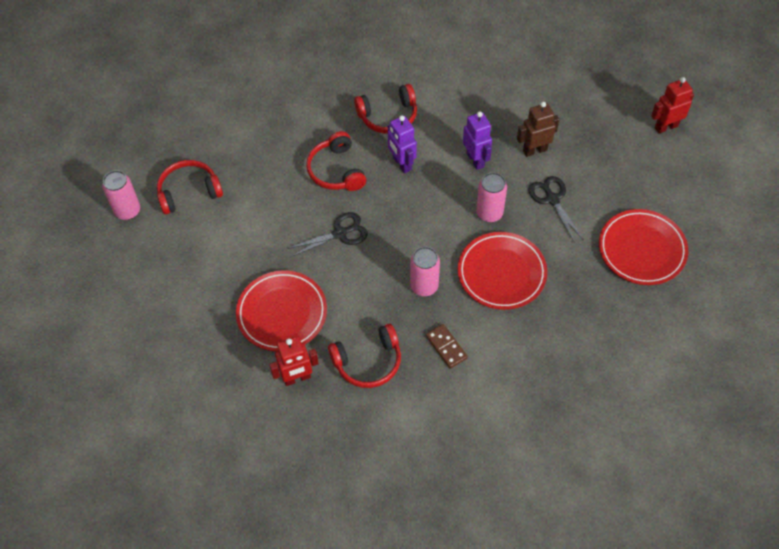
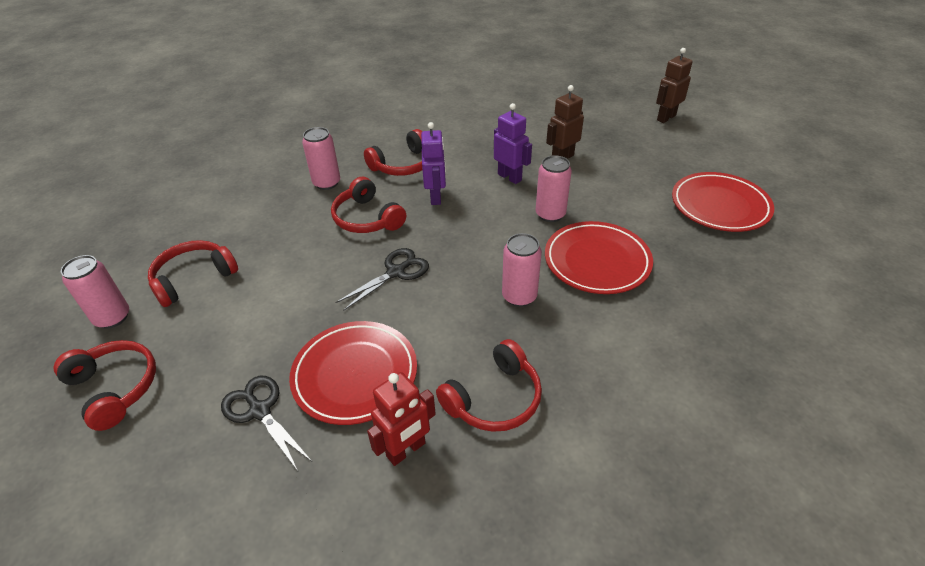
camera: 20 degrees left, 15 degrees down
(124, 271) = (115, 388): none -> red headphones
(315, 119) = (327, 183): none -> pink can
(401, 164) = (436, 197): purple robot -> purple robot turned 135 degrees counterclockwise
(446, 347) = (581, 351): brown domino -> none
(552, 199) = (604, 189): black scissors -> black scissors (259, 410)
(666, 126) = (666, 118): red robot -> brown robot

